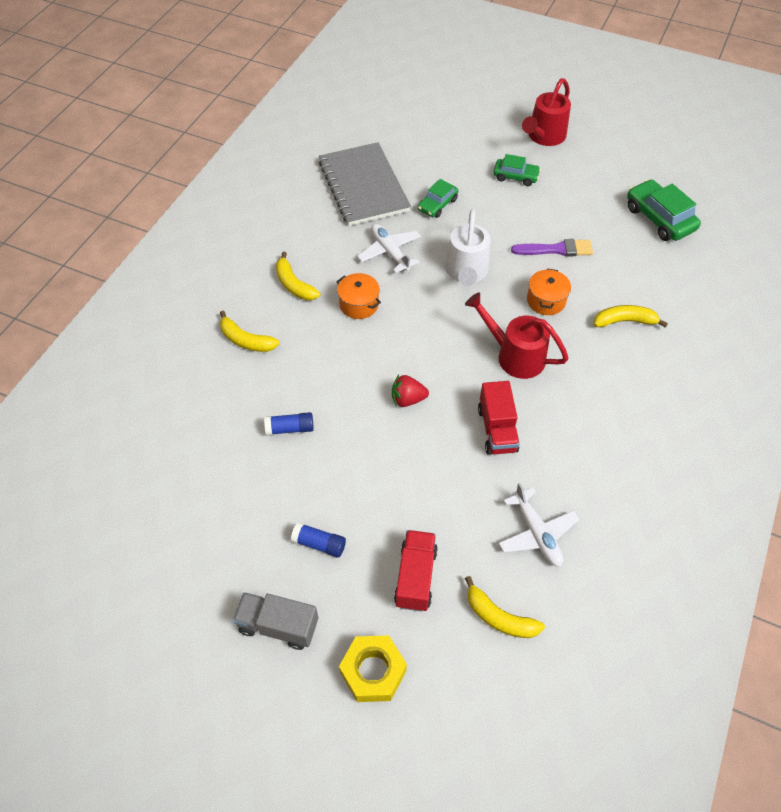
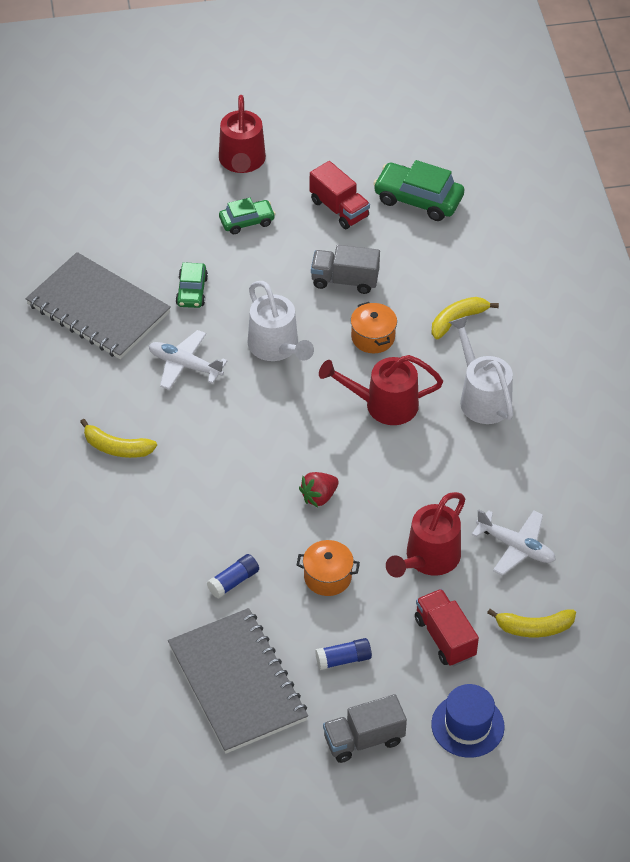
camera: 35 degrees left, 5 degrees down
(224, 512) = (237, 683): none -> grey notebook
(246, 340) = (118, 526): yellow banana -> none
(359, 304) = (198, 433): orange pot -> orange pot (327, 577)
(373, 671) = (467, 725): yellow nut -> blue hat
(453, 500) = (428, 559): none -> red watering can
(497, 429) = (418, 480): red truck -> red truck (339, 209)
(556, 249) = (344, 280): purple brush -> grey truck
(600, 390) = (481, 396): none -> white watering can

